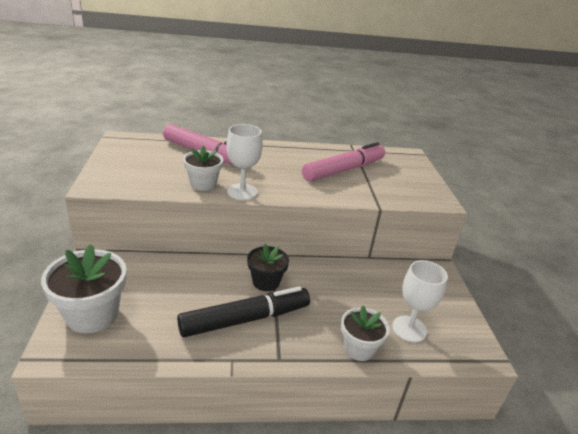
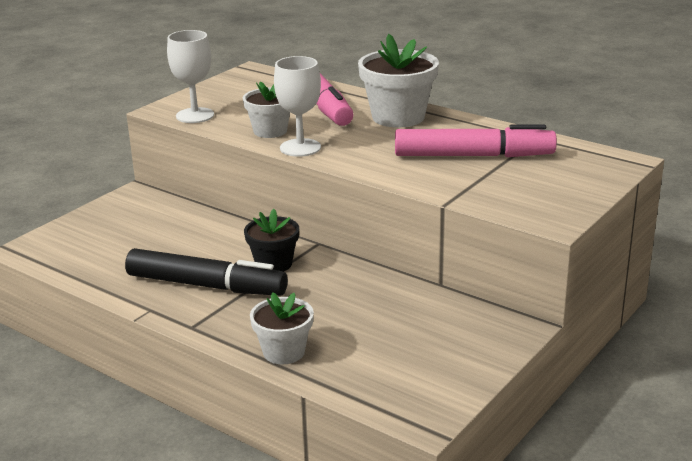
camera: 45 degrees right, 5 degrees down
(92, 314) = (84, 234): white flower pot -> white flower pot (398, 117)
(409, 329) = (371, 361): white goblet -> white goblet (195, 115)

